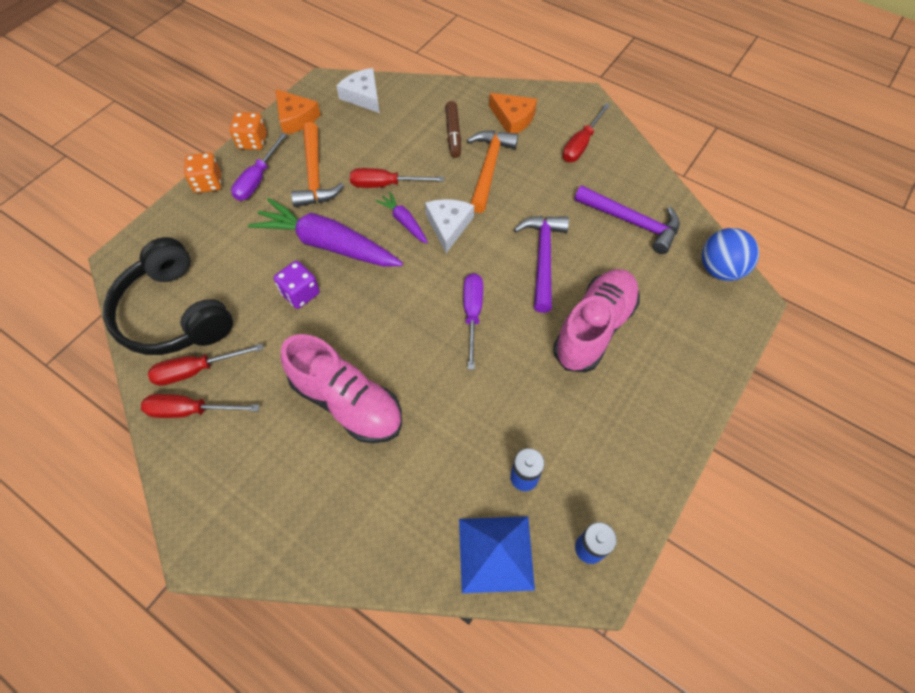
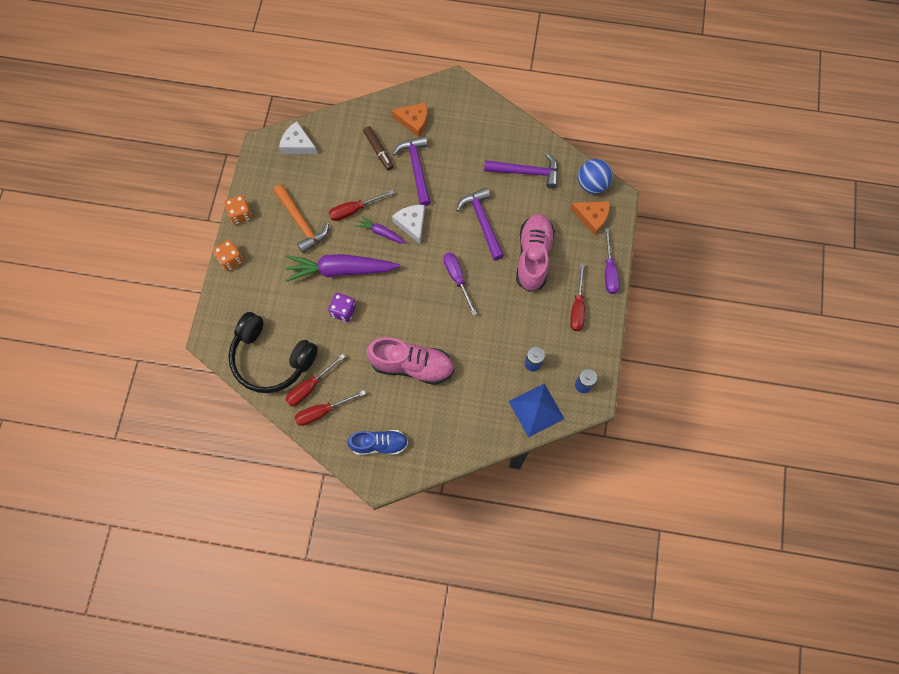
camera: 25 degrees left, 10 degrees up
(236, 494) = (379, 444): none -> blue shoe
(258, 179) = (263, 242): purple screwdriver -> purple screwdriver (609, 271)
(295, 118) = (260, 183): orange cheese -> orange cheese (592, 217)
(489, 168) = (416, 169): orange hammer -> purple hammer
(581, 144) = (469, 124): red screwdriver -> red screwdriver (577, 308)

